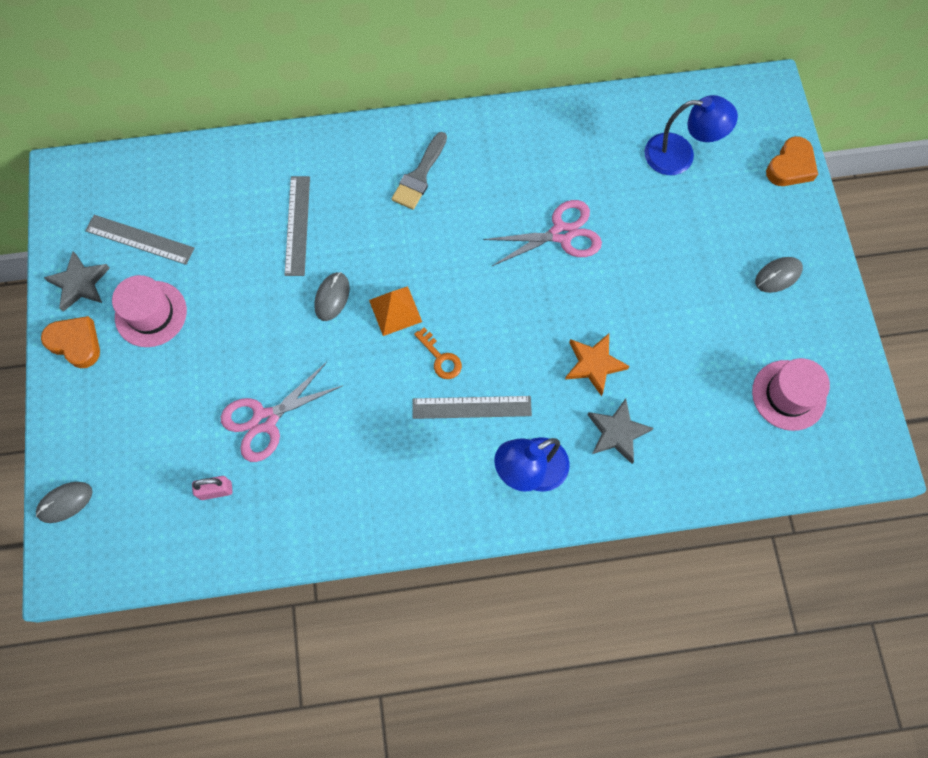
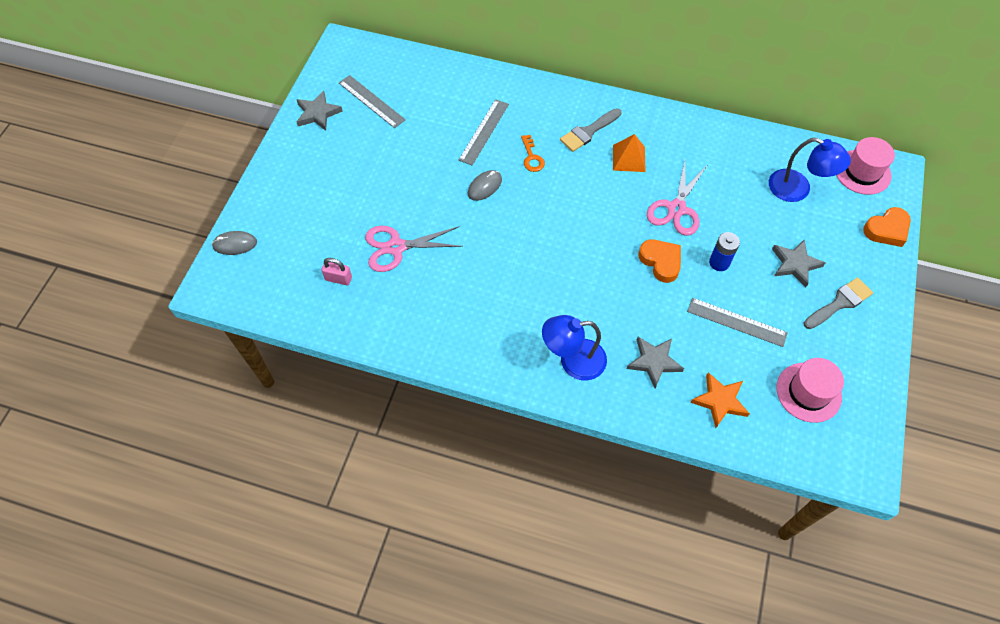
camera: 25 degrees right, 10 degrees down
(76, 343) = (295, 149): orange heart -> orange heart (661, 262)
(151, 314) = (354, 149): pink hat -> pink hat (862, 172)
(395, 310) = (526, 212): orange pyramid -> orange pyramid (629, 158)
(440, 358) = (543, 257): orange key -> orange key (531, 157)
(471, 407) = (550, 299): grey ruler -> grey ruler (736, 322)
(561, 234) = (676, 209): pink scissors -> pink scissors turned 105 degrees clockwise
(594, 364) = (659, 307): orange star -> orange star (720, 401)
(635, 281) = (719, 262): none -> blue battery
(714, 249) = (795, 264): none -> grey star
(778, 275) = (840, 303): grey mouse -> grey brush

